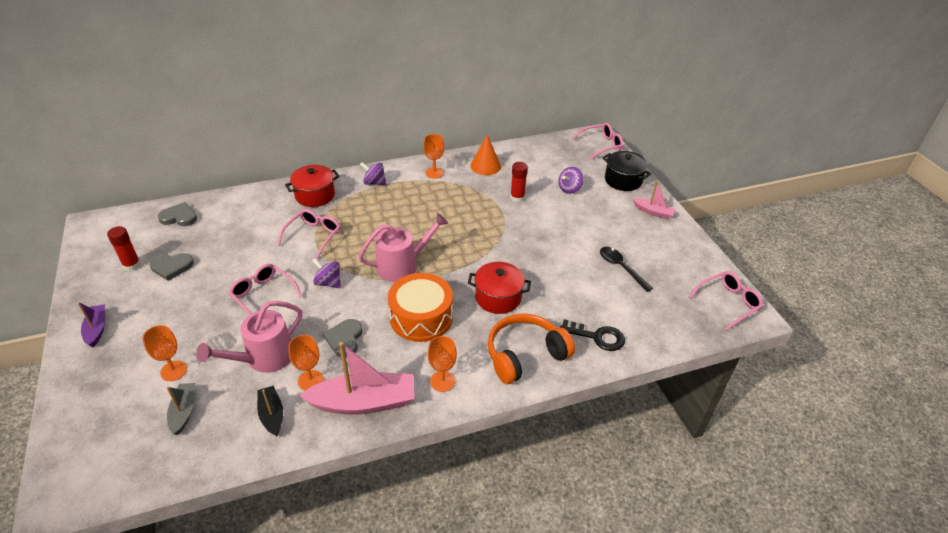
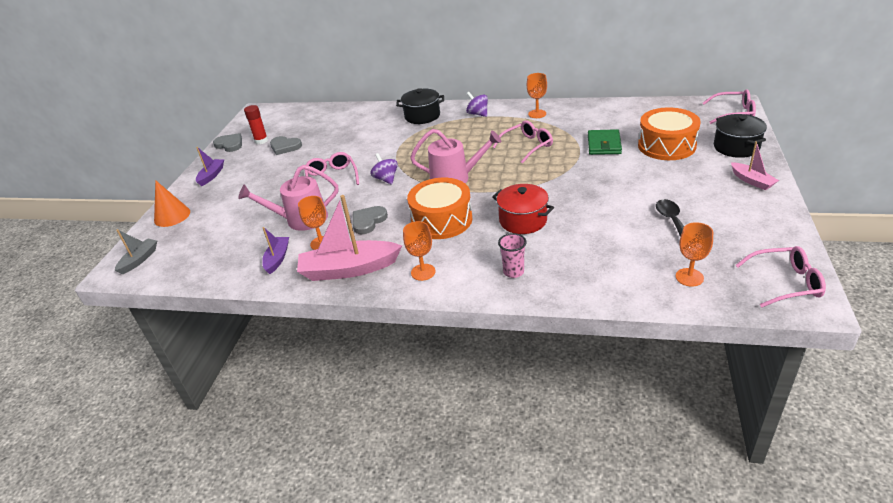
camera: 35 degrees right, 5 degrees down
(173, 371) = (237, 213): orange goblet -> orange goblet (689, 277)
(179, 217) = (314, 116): grey heart -> grey heart (230, 144)
(184, 411) = (224, 240): grey boat -> grey boat (139, 260)
(272, 415) = (277, 258): black boat -> purple boat
(313, 236) = (400, 144): pink glasses -> pink glasses (527, 146)
(315, 195) = (422, 116): red pot -> black pot
(364, 402) = (349, 269): pink boat -> pink boat turned 150 degrees clockwise
(485, 166) = (591, 115): orange cone -> orange cone (172, 216)
(517, 197) = (604, 144): red glue stick -> green wallet
(525, 355) = (513, 272): orange headphones -> pink cup
(569, 189) = (666, 146): purple spinning top -> orange drum
(597, 337) = (600, 276): black key -> none

